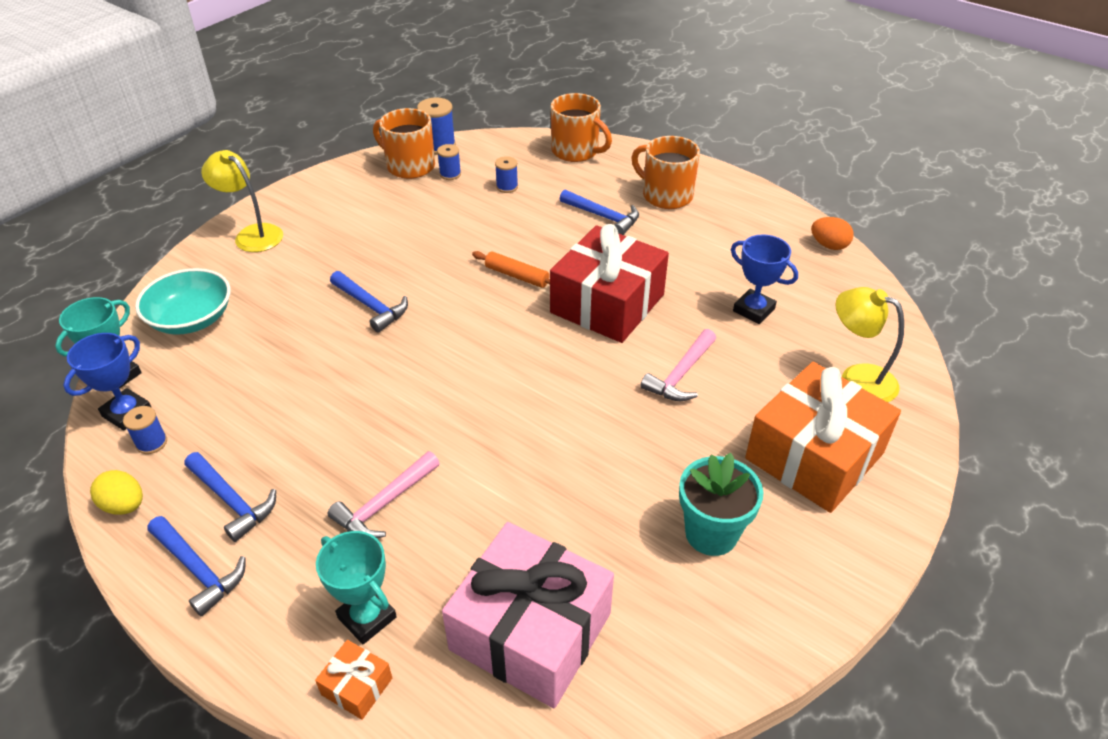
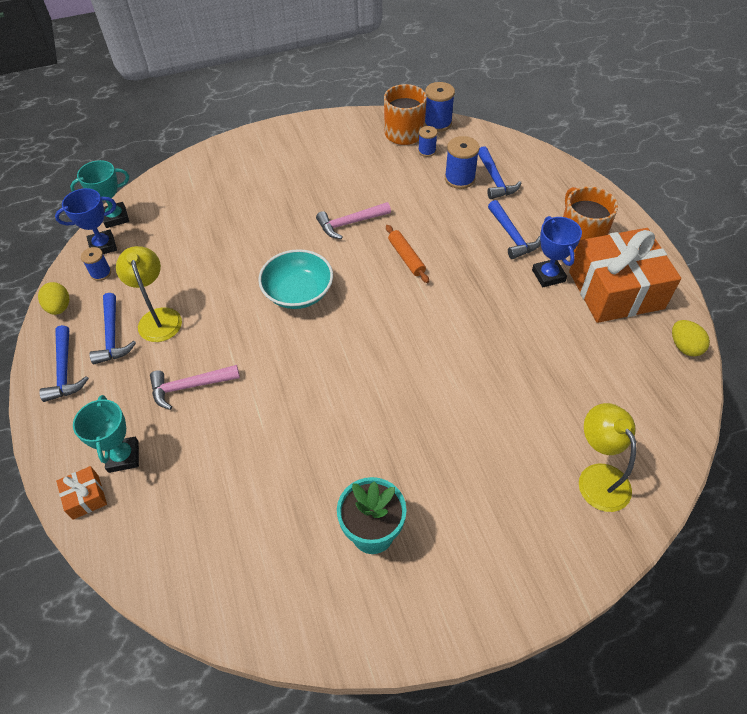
camera: 35 degrees right, 10 degrees up
(191, 319) = (181, 196): turquoise bowl -> turquoise bowl (298, 292)
(252, 234) = (261, 147): yellow lamp -> yellow lamp (158, 317)
(371, 306) = (291, 237): blue hammer -> blue hammer (495, 180)
(507, 187) = (459, 179): blue spool -> blue spool, size x1.64
(530, 631) = (203, 526): pink gift -> none
(576, 151) = (539, 168): orange mug -> none
(607, 303) = (453, 311): red gift -> none
(681, 375) = (458, 398): pink hammer -> pink hammer (350, 223)
(753, 310) = (564, 373): blue trophy -> blue trophy (548, 276)
(814, 456) = (502, 520): orange gift -> orange gift (615, 290)
(829, 245) = (684, 347): orange egg -> yellow egg

